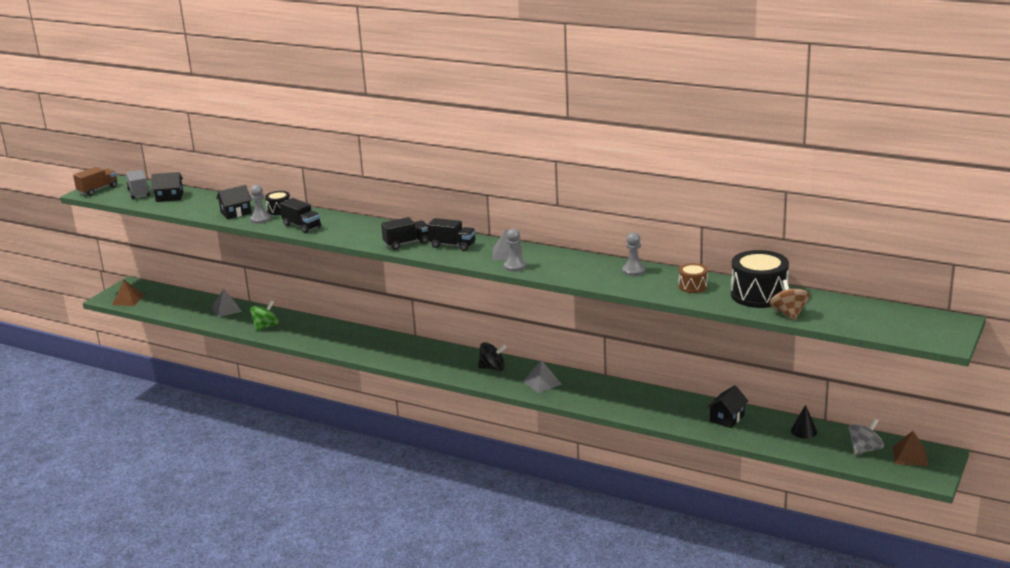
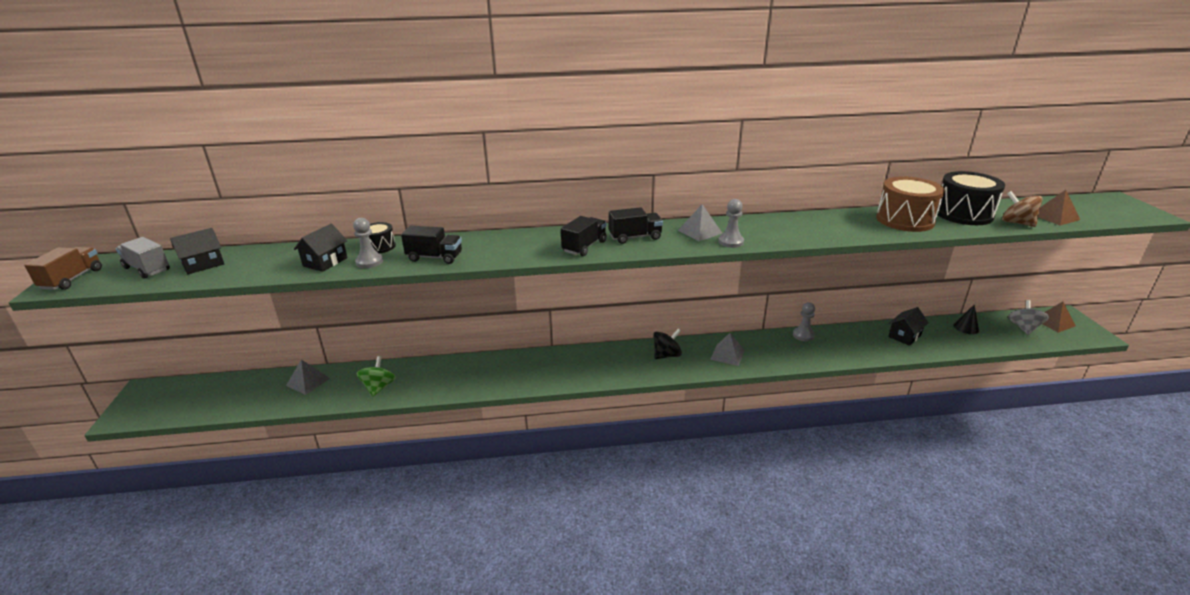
camera: 35 degrees left, 5 degrees up
(128, 300) = (156, 410): brown pyramid -> brown pyramid (1055, 217)
(633, 271) = (835, 219): grey pawn -> grey pawn (803, 335)
(693, 286) = (905, 220): brown drum -> brown drum, size x1.90
(727, 418) = (904, 336): black house -> black house turned 45 degrees clockwise

